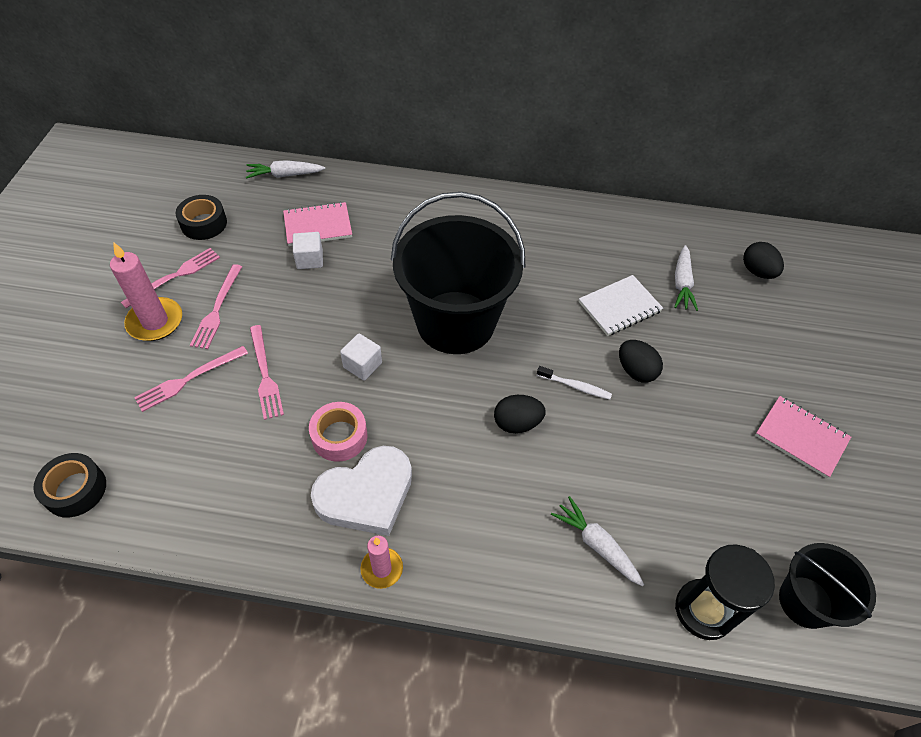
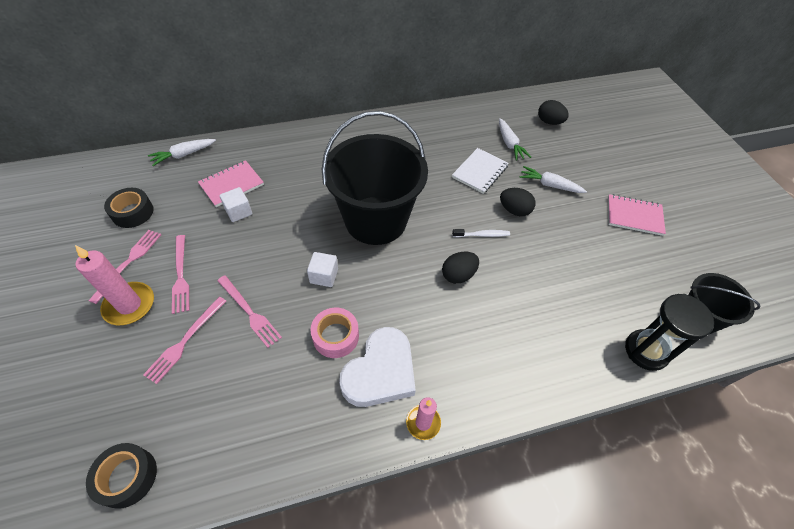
camera: 25 degrees left, 0 degrees up
(596, 544) = (557, 337): white carrot -> white carrot (549, 185)

